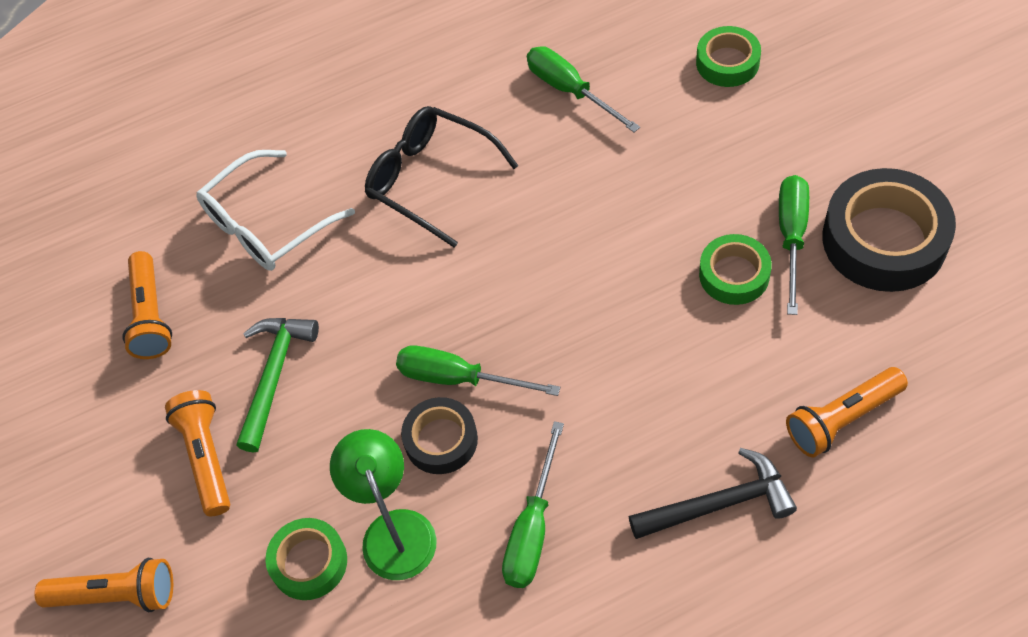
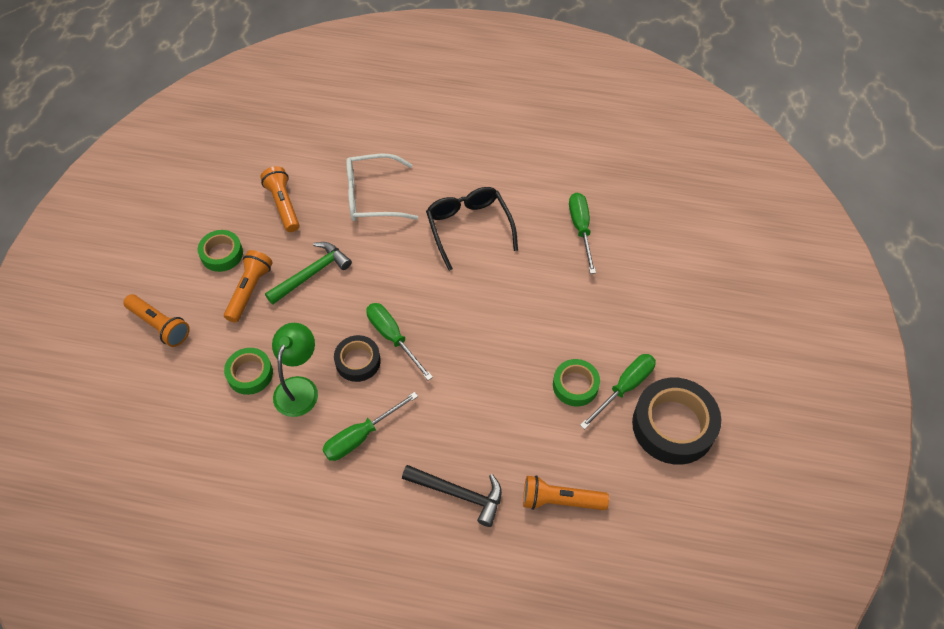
camera: 30 degrees right, 0 degrees up
(151, 316) = (283, 205): orange flashlight -> orange flashlight turned 135 degrees clockwise
(727, 62) = (679, 270): green tape -> green tape (222, 254)

